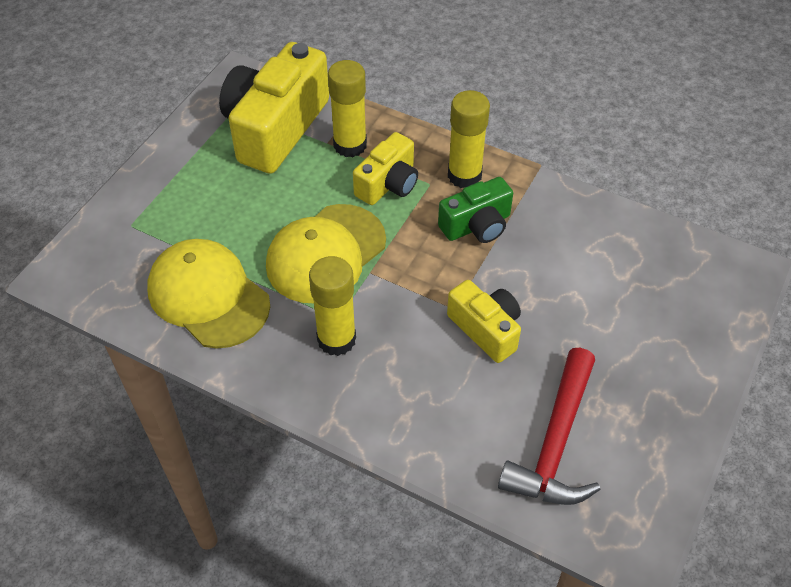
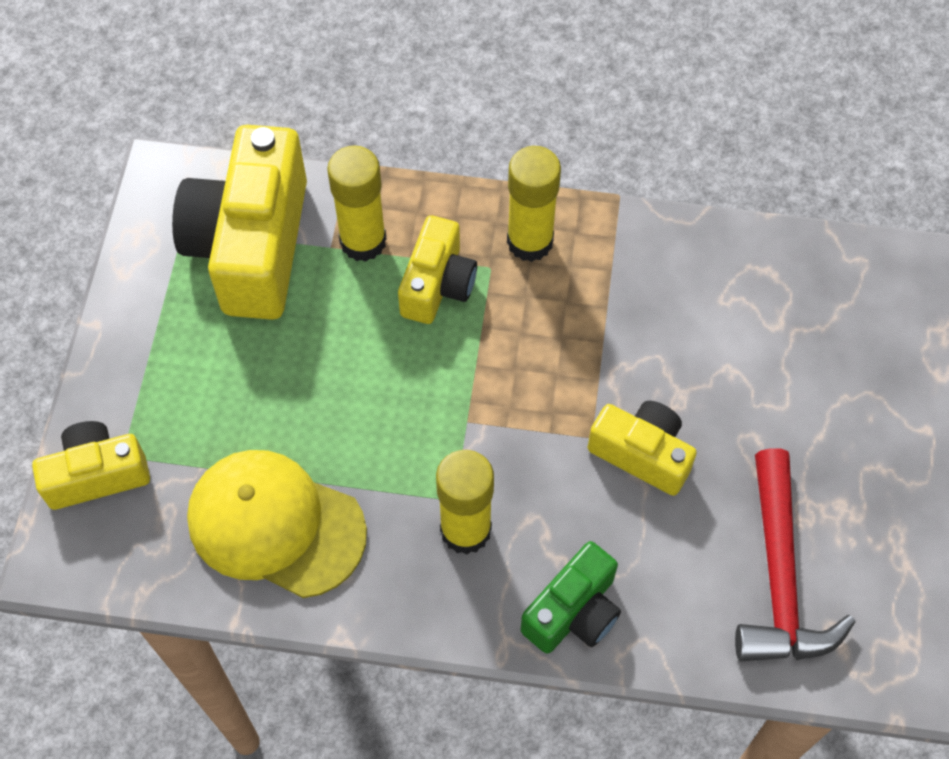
camera: 20 degrees left, 10 degrees up
(108, 231) = (97, 474): none -> yellow camera
(326, 254) = (400, 413): yellow cap -> none
(477, 225) = (574, 310): green camera -> green camera (574, 612)

